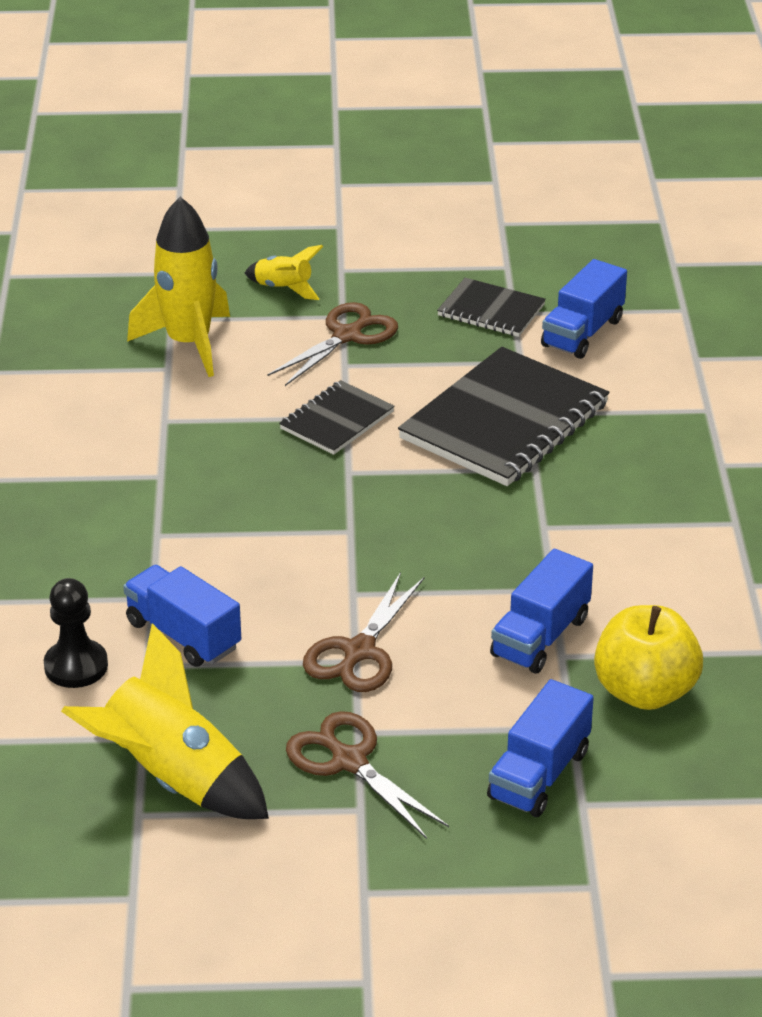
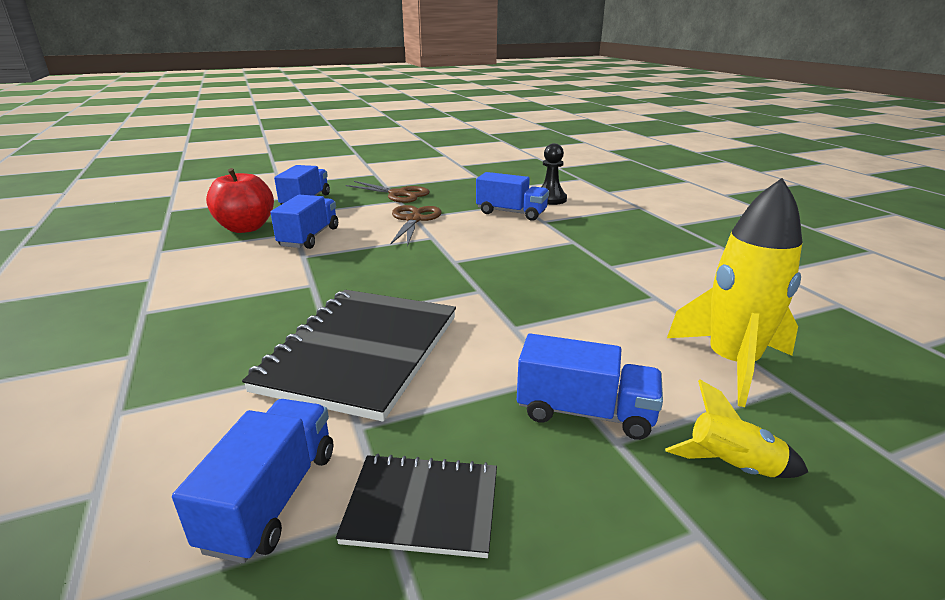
camera: 160 degrees right, 10 degrees down
(173, 779) = (471, 183): yellow rocket -> none
(336, 420) = (520, 323): black notebook -> none
(347, 335) = (585, 412): brown scissors -> blue truck
(644, 691) = (246, 228): yellow apple -> red apple

